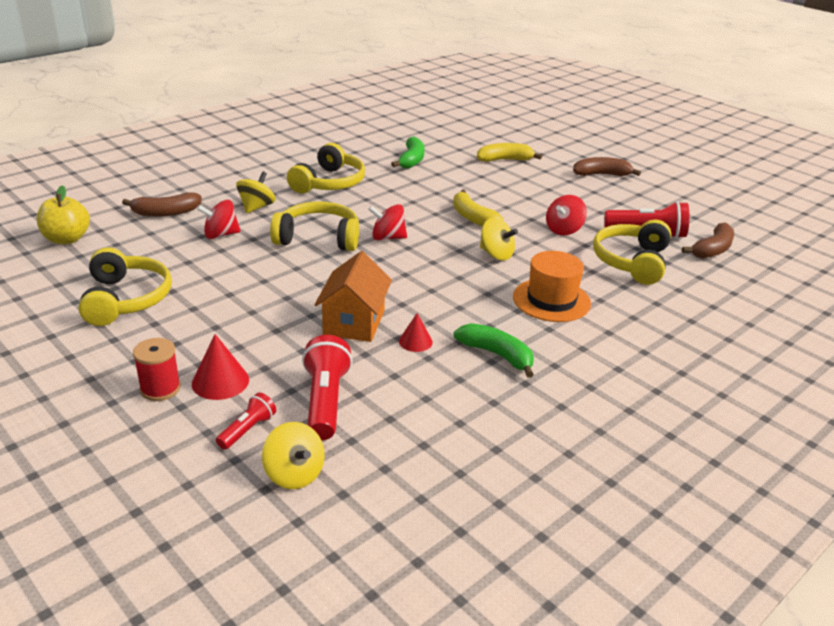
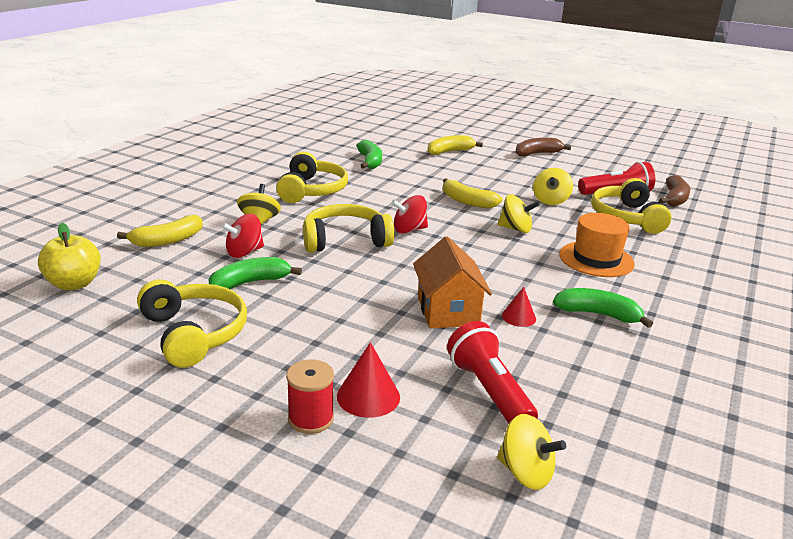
camera: 20 degrees left, 5 degrees down
(166, 213) = (168, 240): brown banana -> yellow banana
(204, 263) = (250, 282): none -> green banana
(247, 430) = (439, 439): red flashlight -> none
(563, 230) = (550, 200): red spinning top -> yellow spinning top

